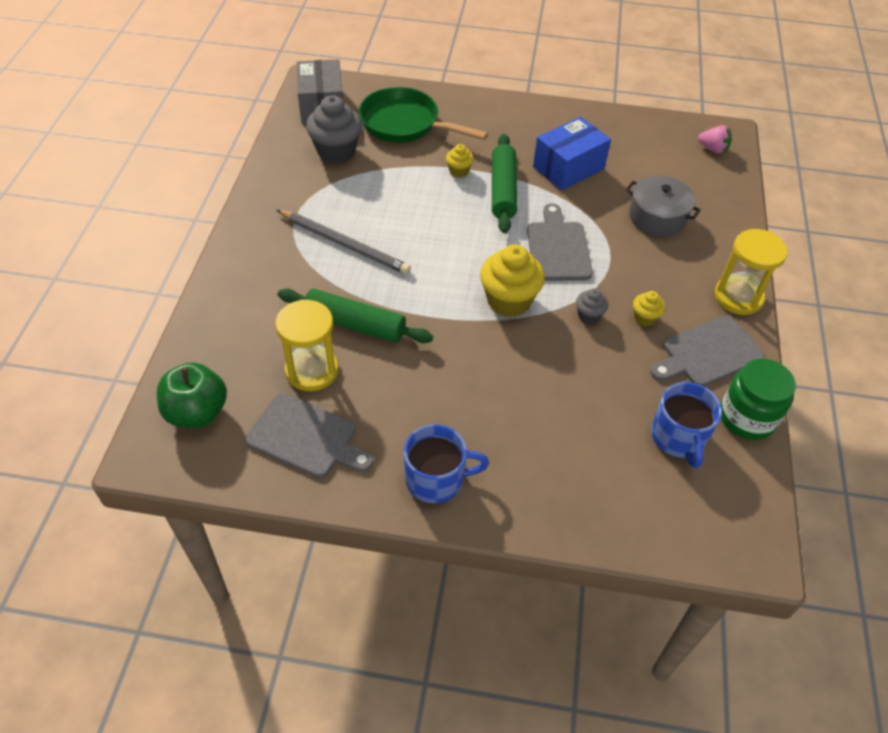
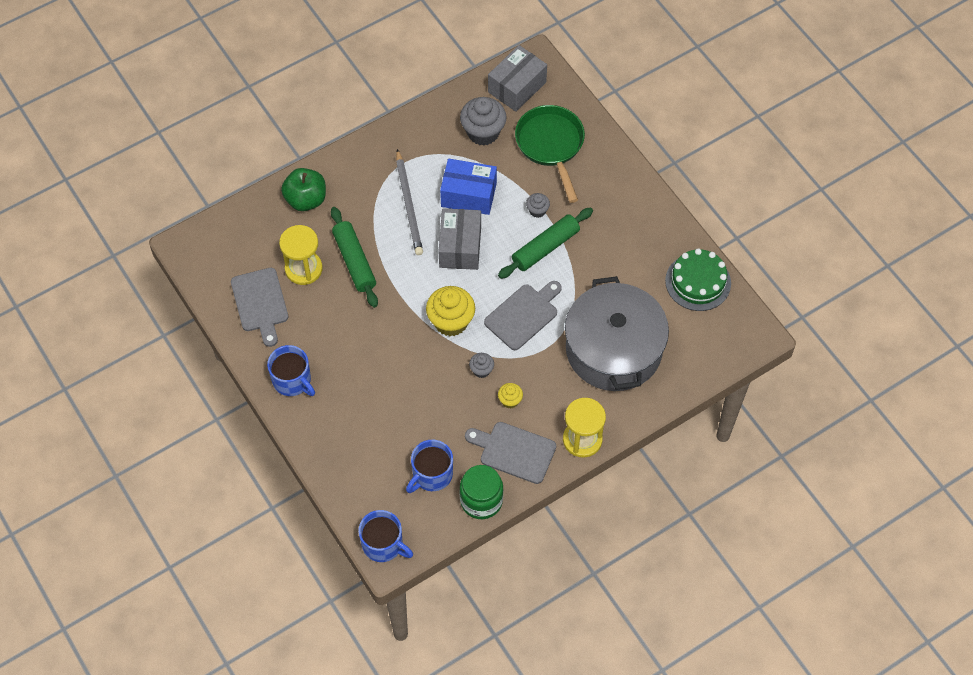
camera: 50 degrees right, 10 degrees up
(197, 412) = (228, 243): green apple -> green apple (306, 199)
(434, 241) = (460, 247): none -> grey box
(459, 171) = (537, 211): yellow cupcake -> grey cupcake
(568, 168) = (609, 267): blue box -> blue box (468, 195)
(640, 131) = (698, 282): none -> green cake
(657, 217) = (613, 349): grey pot -> grey pot, size x1.94
(713, 149) = (726, 337): pink strawberry -> none
(735, 545) = (383, 544): none -> blue mug

